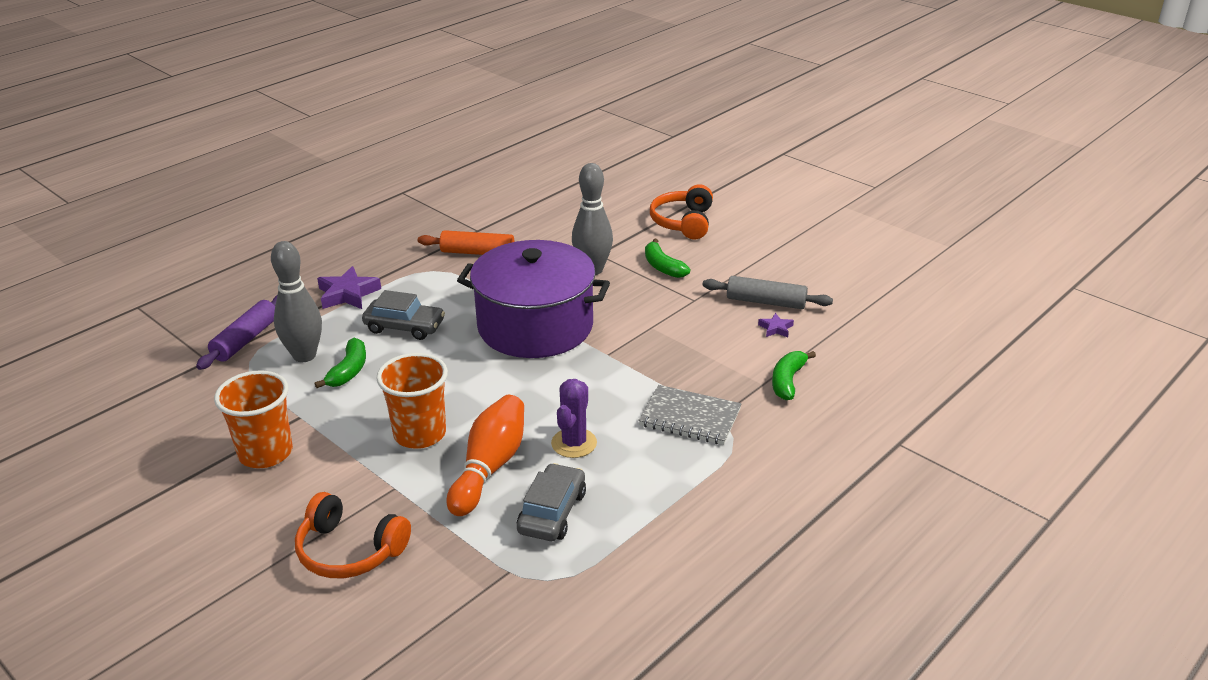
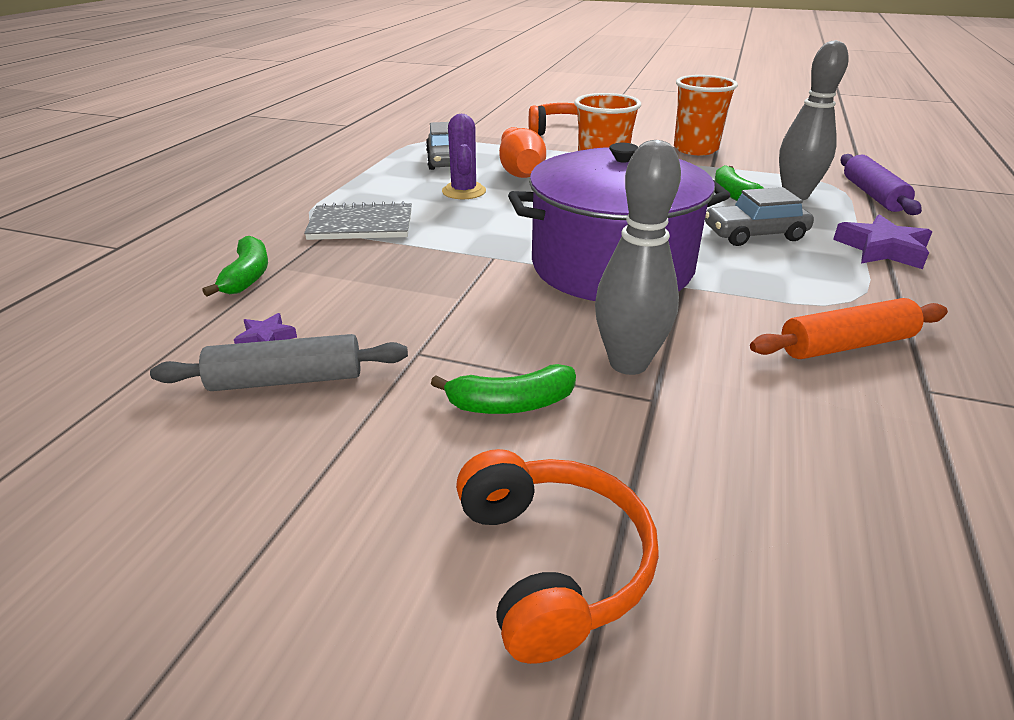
camera: 155 degrees right, 0 degrees up
(663, 267) = (511, 404): green banana -> green banana turned 135 degrees clockwise

